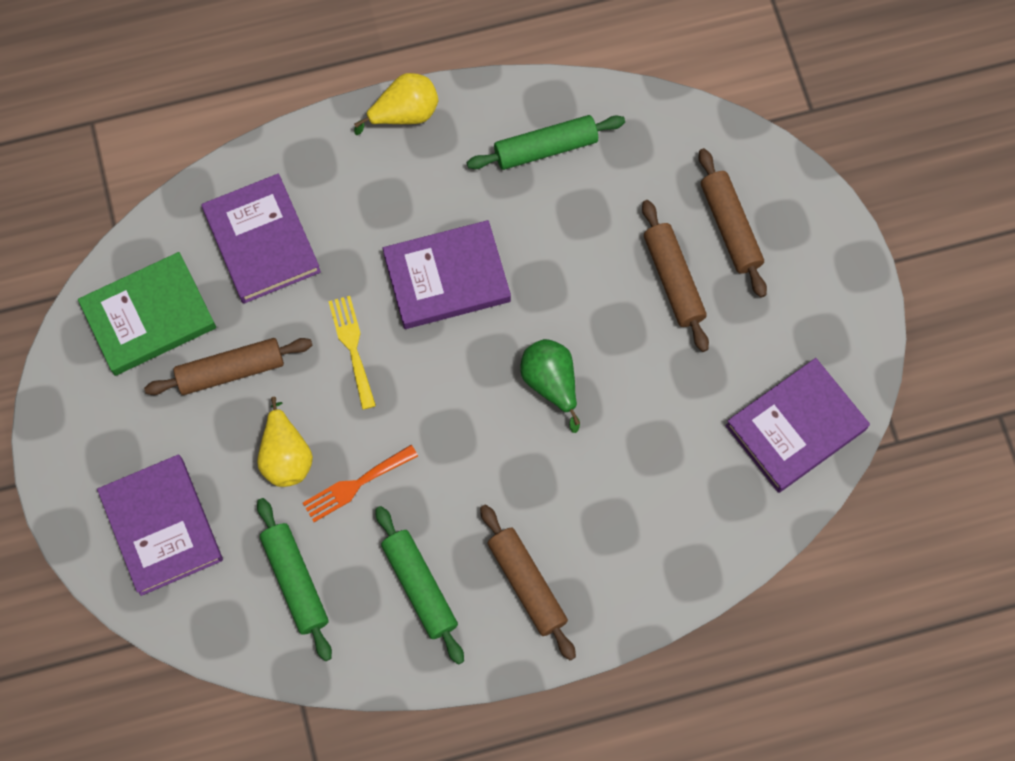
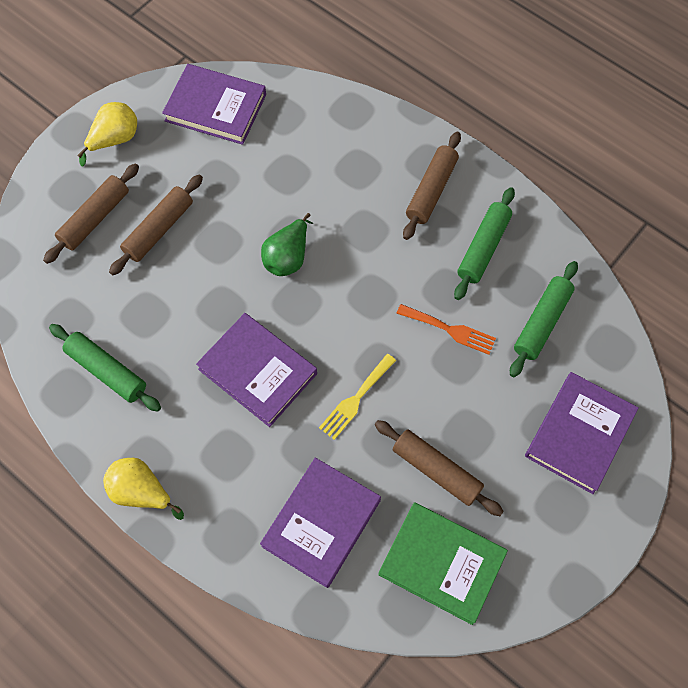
camera: 125 degrees left, 5 degrees down
(286, 456) = (466, 388): yellow pear -> yellow pear (115, 140)

